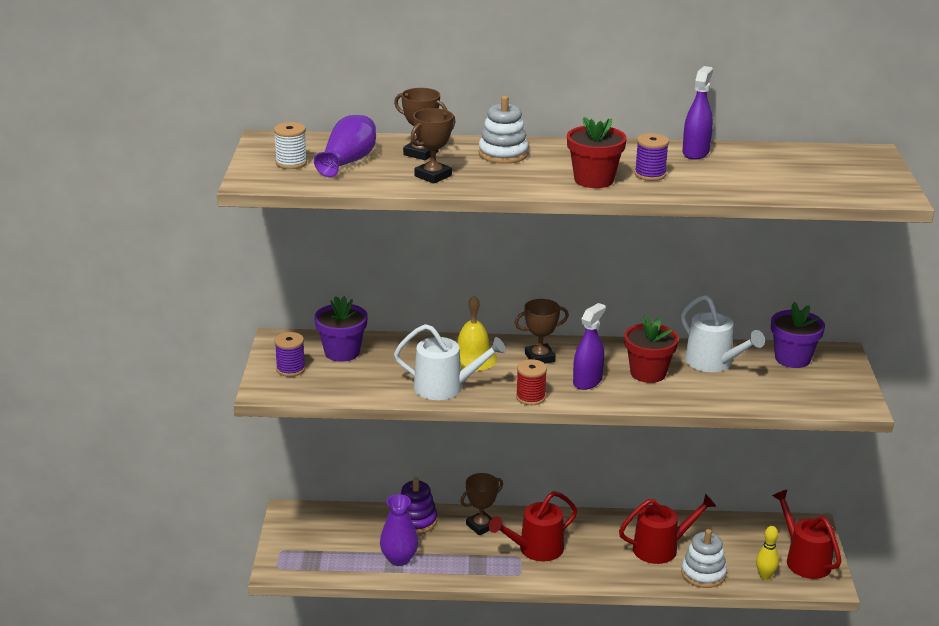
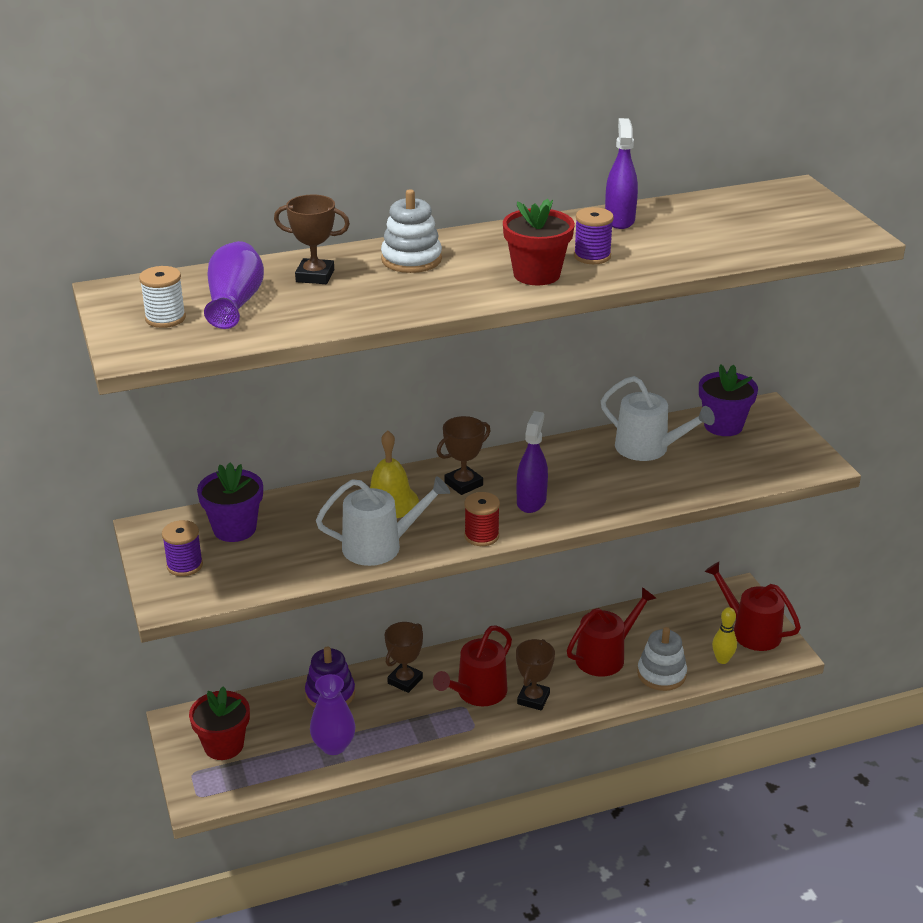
camera: 20 degrees left, 5 degrees up
(433, 176) = (350, 303): brown trophy -> brown trophy (533, 699)
(648, 373) = (589, 476): red flower pot -> red flower pot (223, 745)

